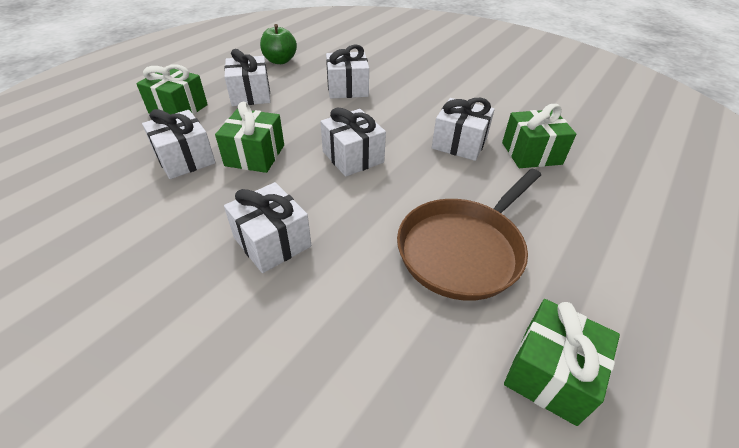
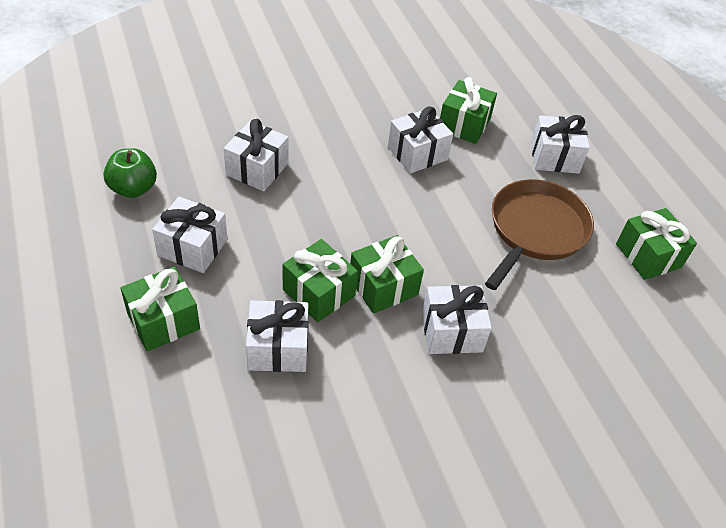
camera: 60 degrees left, 5 degrees up
(290, 183) = (383, 286): none -> green gift
(353, 157) = (380, 228): white gift -> white gift (554, 157)
(463, 250) = (535, 230): brown pan -> brown pan turned 135 degrees counterclockwise

